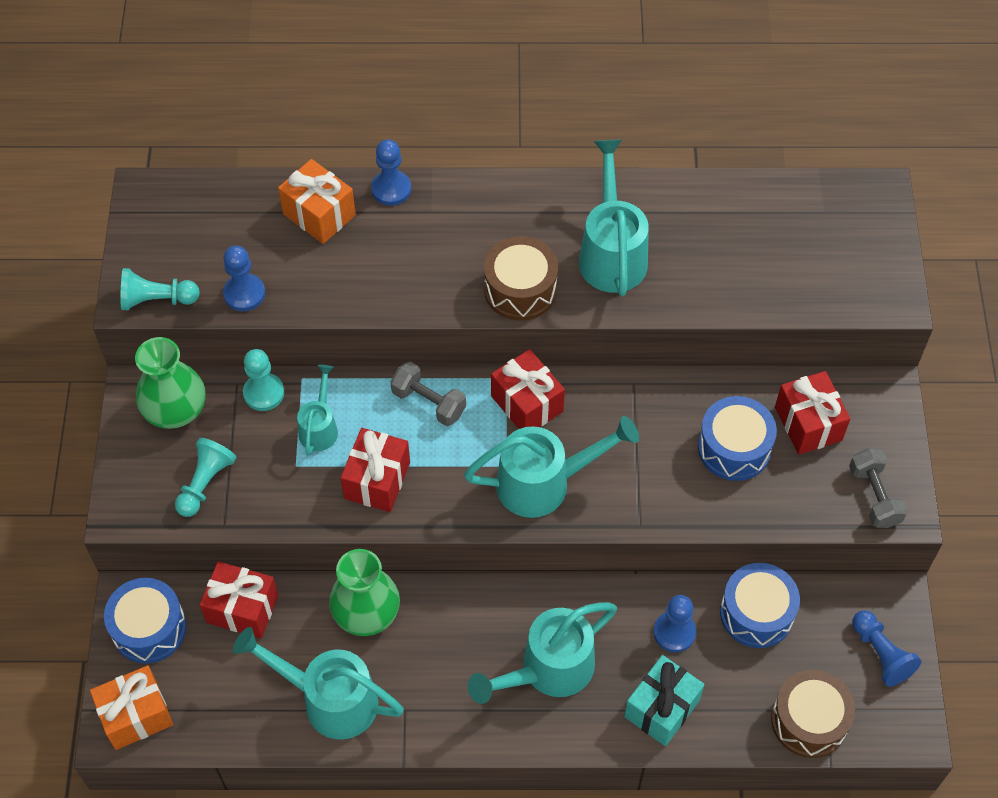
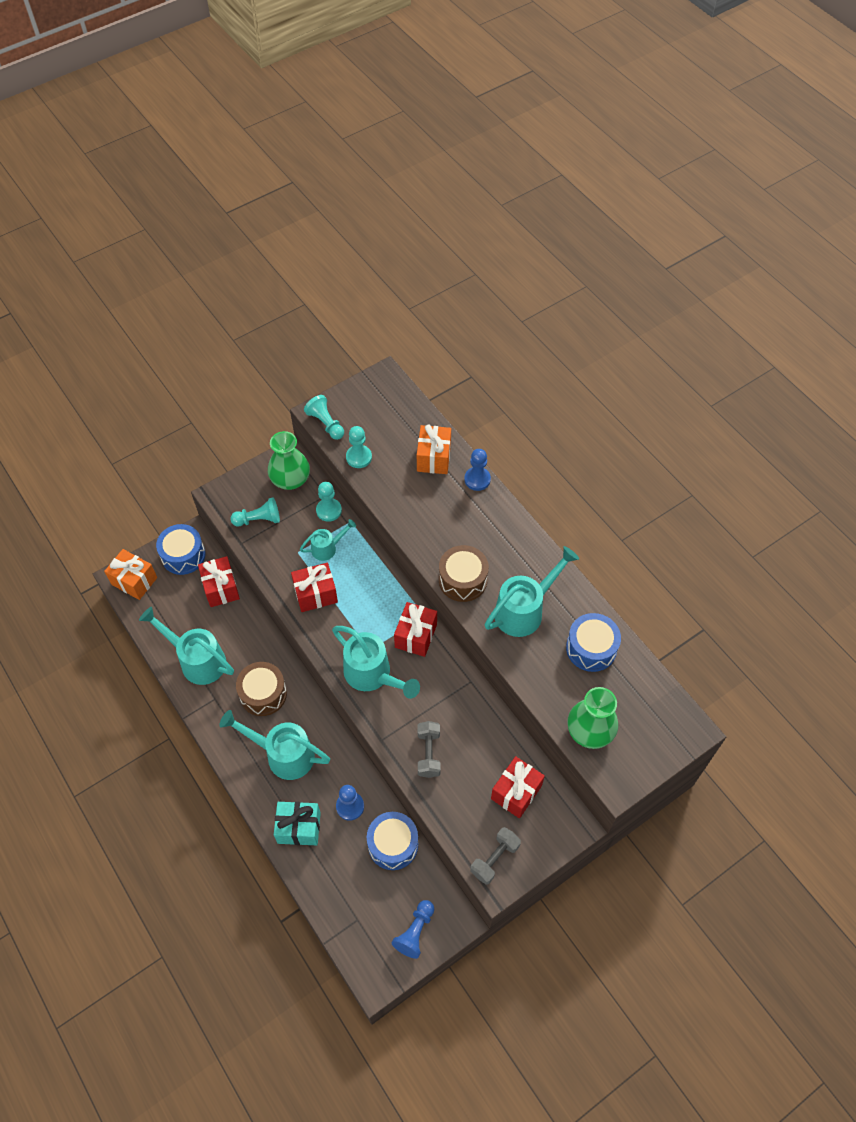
camera: 55 degrees right, 0 degrees up
(244, 293) = (359, 457): blue pawn -> turquoise pawn
(330, 699) = (197, 660): turquoise watering can -> turquoise watering can turned 45 degrees counterclockwise
(366, 612) = (257, 645): green vase -> green vase (590, 731)
(428, 403) = (380, 588): grey dumbbell -> grey dumbbell (428, 753)
(734, 448) = (468, 760): blue drum -> blue drum (591, 648)
(809, 721) = (344, 914): brown drum -> brown drum (263, 694)

